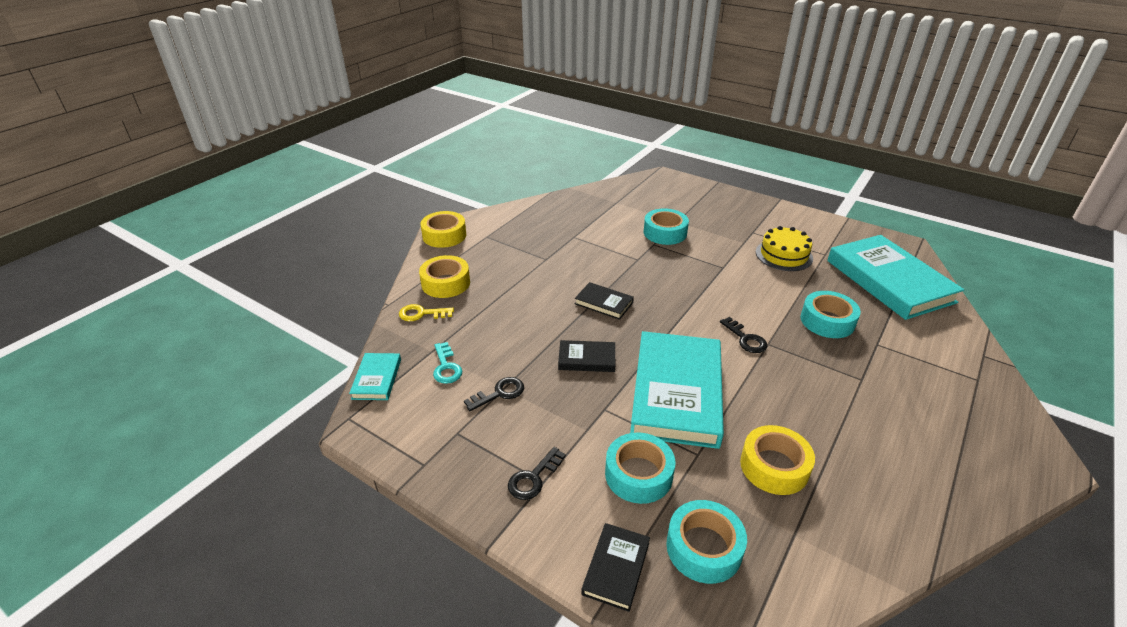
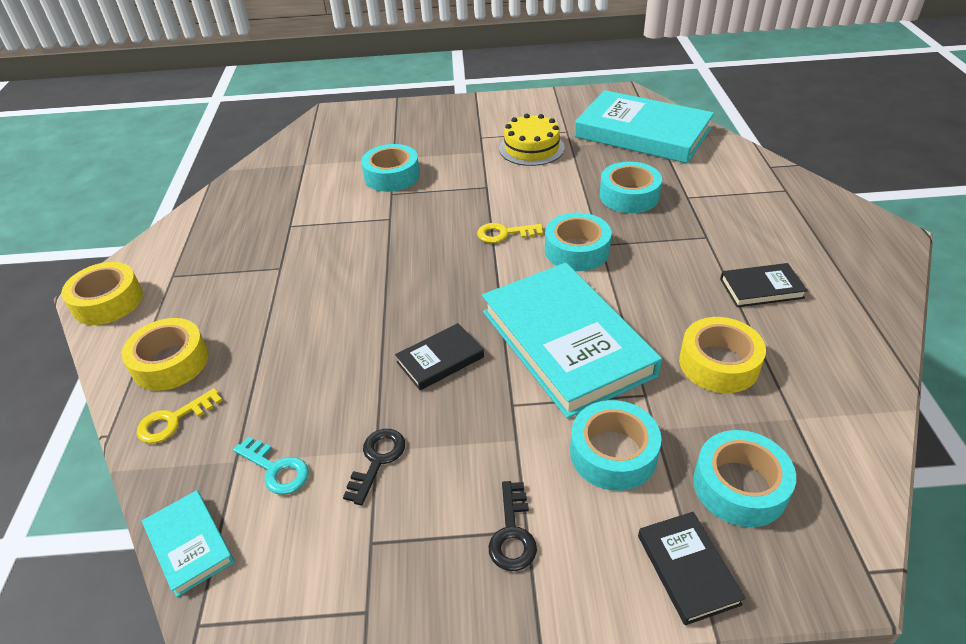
camera: 35 degrees left, 5 degrees up
(604, 303) = (399, 286): black book -> black book (761, 288)
(704, 303) = (504, 233): none -> yellow key
(745, 339) = (577, 250): black key -> turquoise tape

